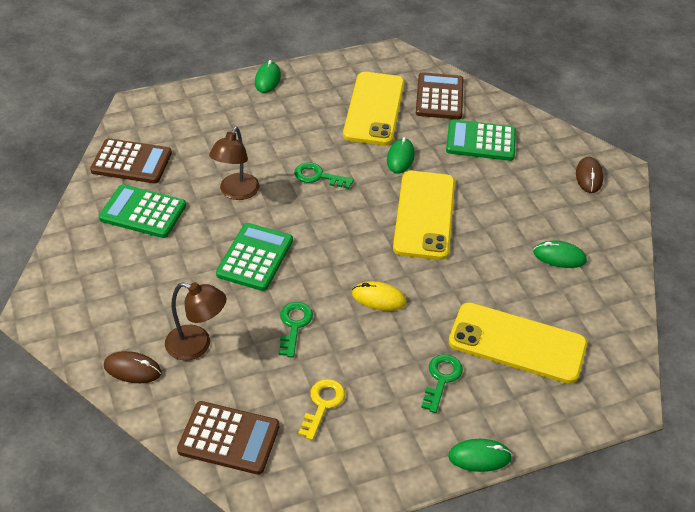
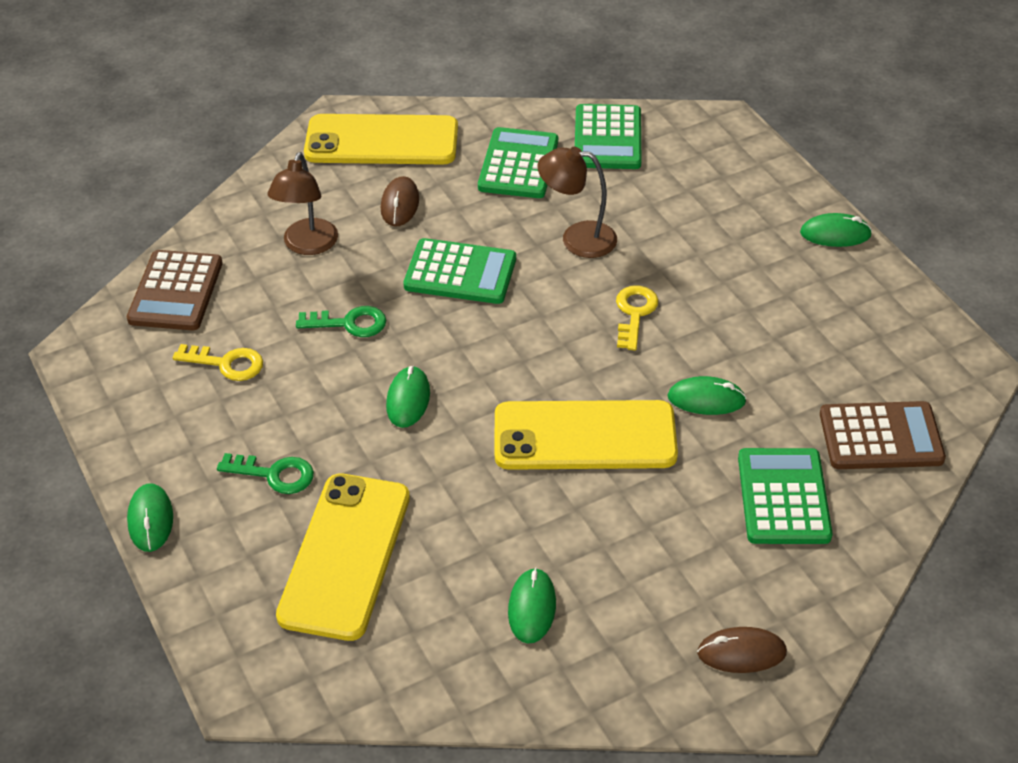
camera: 85 degrees right, 0 degrees up
(131, 162) = (607, 138): brown calculator -> green calculator
(132, 369) = (268, 202): brown mouse -> brown mouse (400, 204)
(318, 176) = (634, 313): green key -> yellow key
(374, 109) = (814, 358): yellow phone -> yellow phone (381, 141)
(379, 298) = (408, 399): yellow mouse -> green mouse

